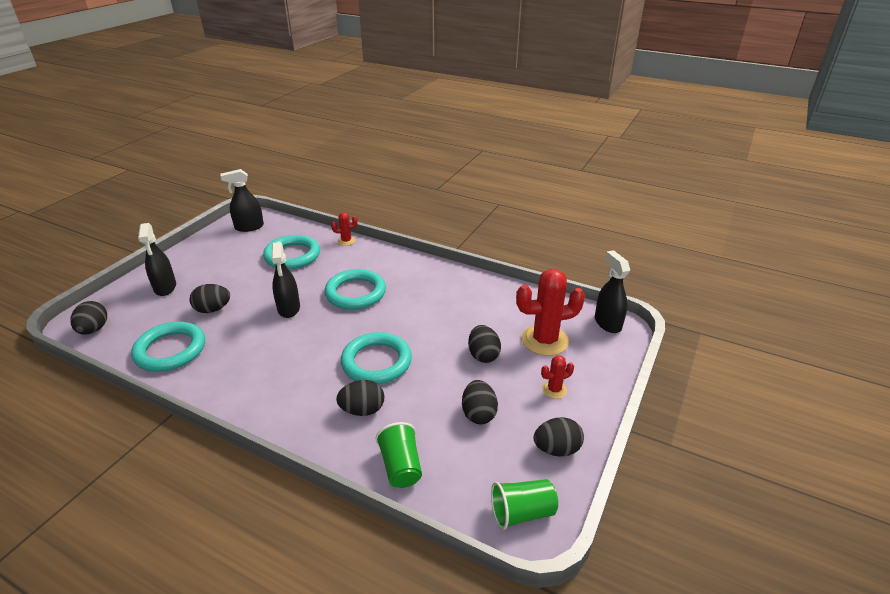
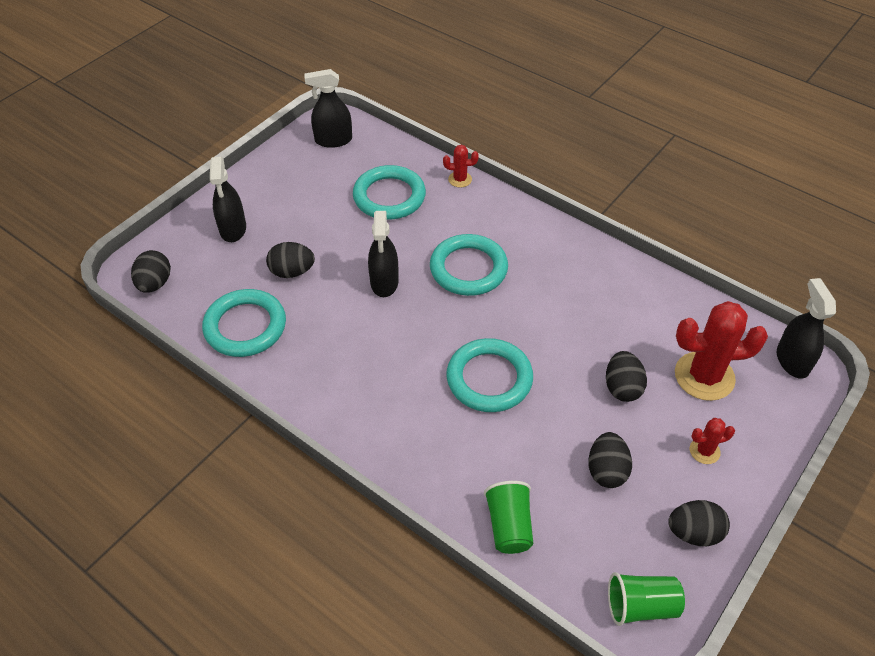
camera: 10 degrees right, 15 degrees up
(362, 410) = (469, 444): black egg -> none

